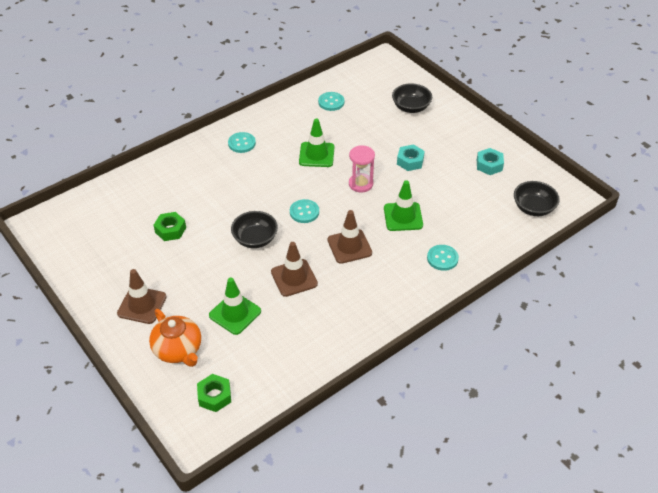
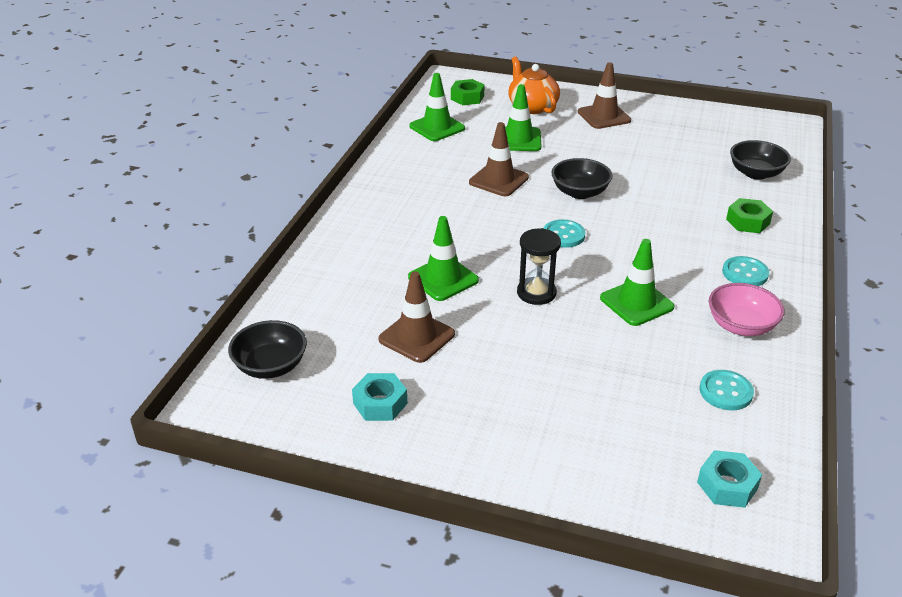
camera: 145 degrees right, 10 degrees down
(170, 230) = (671, 166): green nut -> green nut (748, 222)
(178, 350) = (532, 107): orange teapot -> orange teapot turned 45 degrees clockwise
(280, 365) = (437, 127): none -> green traffic cone
(284, 122) = (741, 326): none -> pink bowl
(349, 246) = (473, 225): brown traffic cone -> brown traffic cone (416, 337)
(360, 184) = (536, 293): pink hourglass -> black hourglass
(410, 161) = (503, 353): turquoise nut -> turquoise nut (727, 485)
(411, 107) = (596, 449): black bowl -> black bowl (756, 173)
(442, 258) = (356, 256): turquoise button -> none

